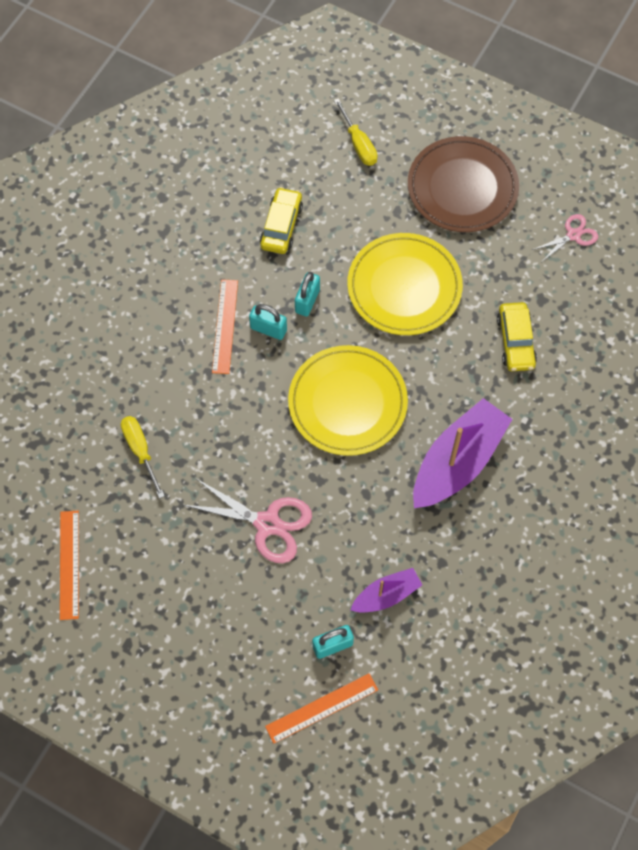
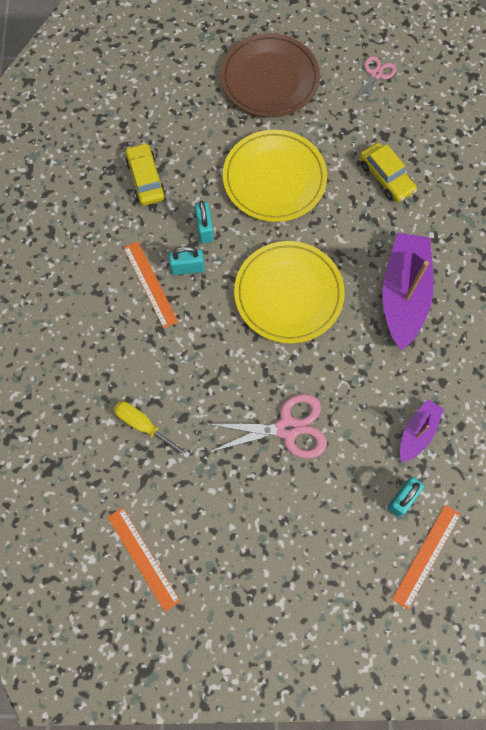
camera: 30 degrees left, 5 degrees up
(358, 144) = (167, 84): yellow screwdriver -> none

